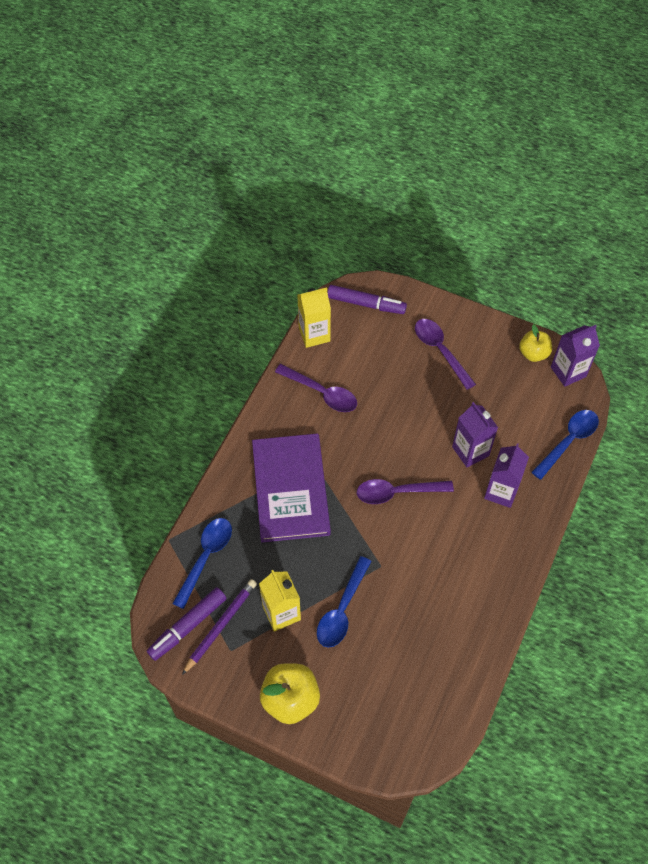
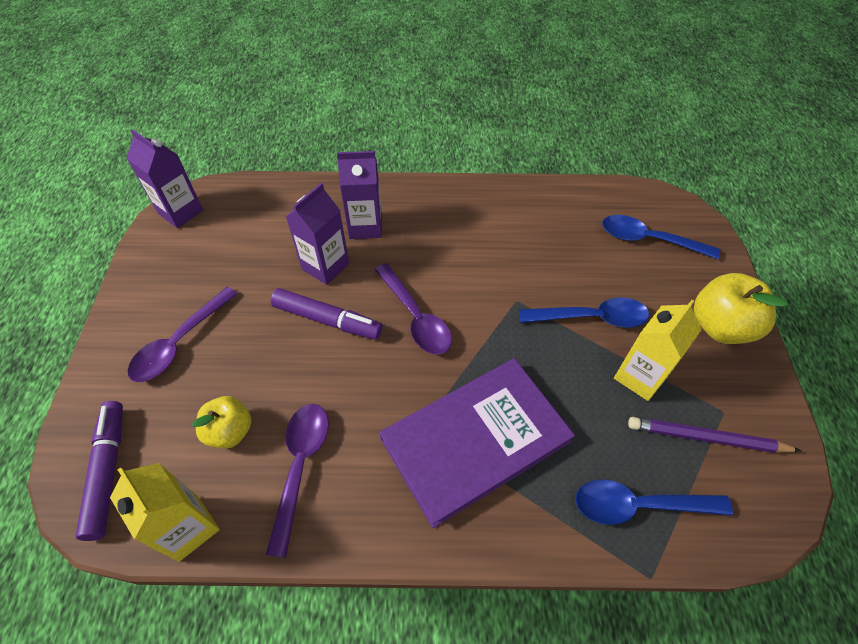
camera: 115 degrees left, 5 degrees down
(187, 626) = (739, 479): purple marker -> purple marker (327, 320)
(533, 353) = (160, 248): yellow apple -> yellow apple (230, 431)
(568, 441) = (277, 190): blue spoon -> blue spoon (649, 240)

